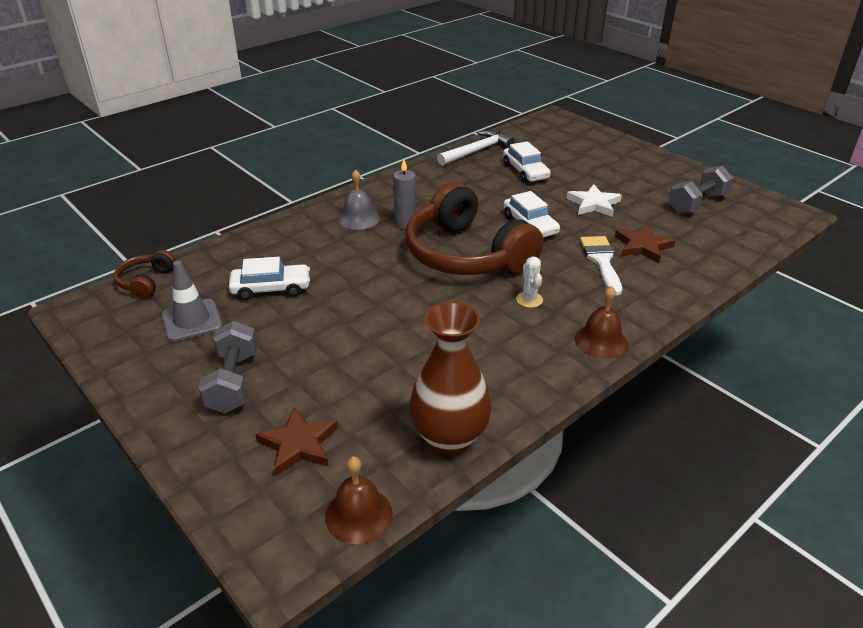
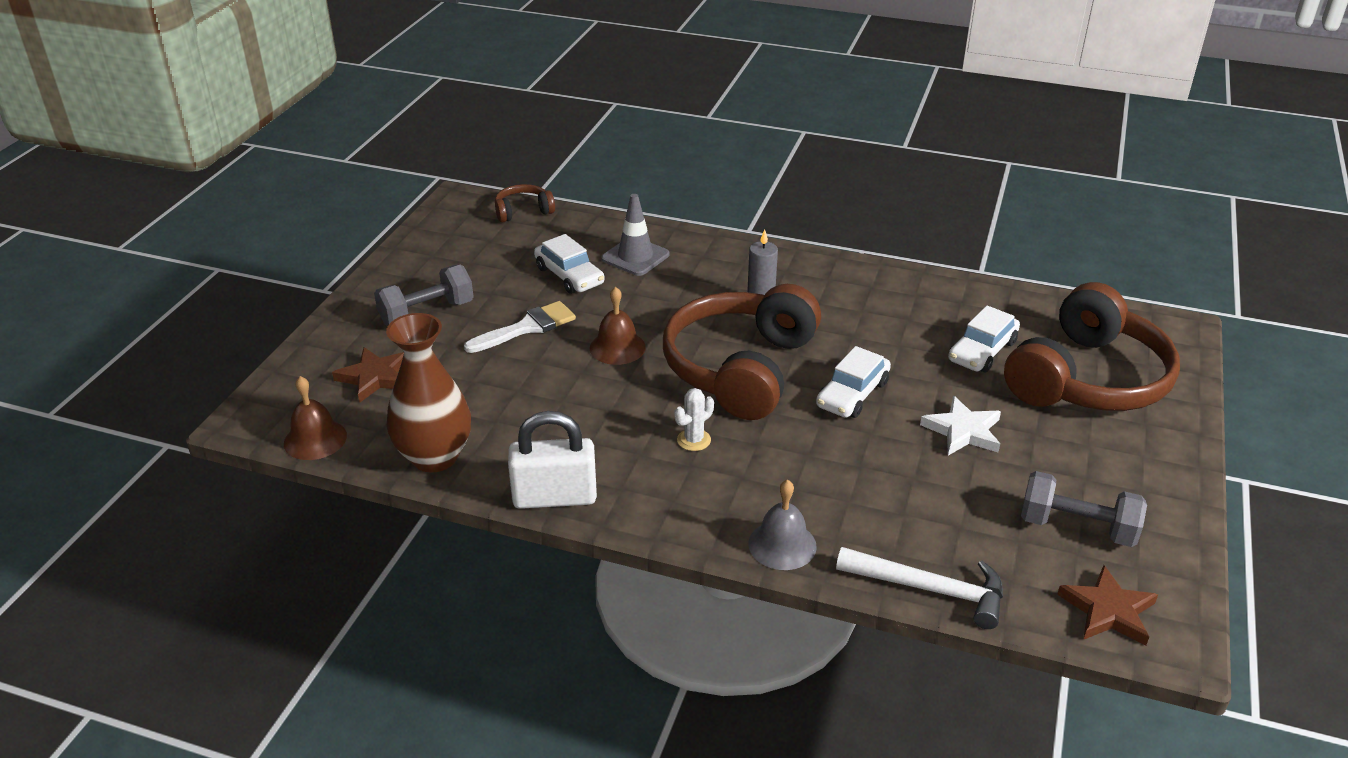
camera: 60 degrees right, 0 degrees up
(192, 320) = (489, 257): grey traffic cone -> grey traffic cone (635, 257)
(359, 218) = (738, 275): grey bell -> grey bell (782, 545)
(477, 151) = (988, 298): white hammer -> white hammer (930, 589)
(548, 385) = (555, 497): none -> white padlock
(577, 154) = (1088, 379): none -> brown headphones
(601, 261) = (828, 473): white brush -> white brush (527, 327)
(601, 341) = (661, 515): brown bell -> brown bell (617, 347)
(642, 246) = (899, 500): brown star -> brown star (1108, 610)

